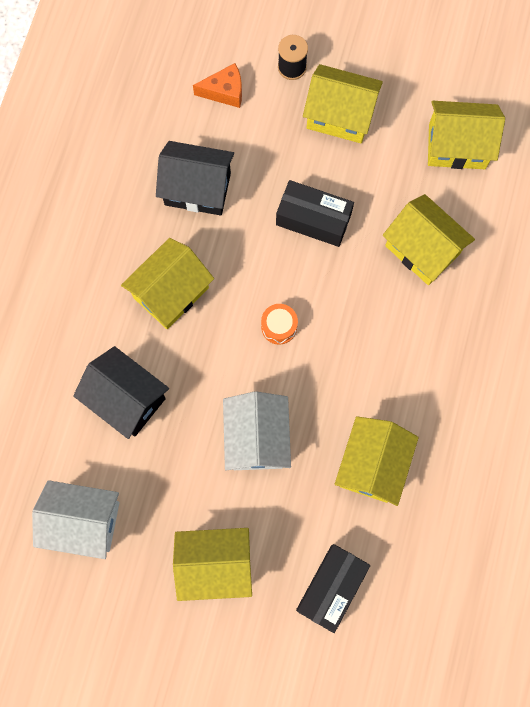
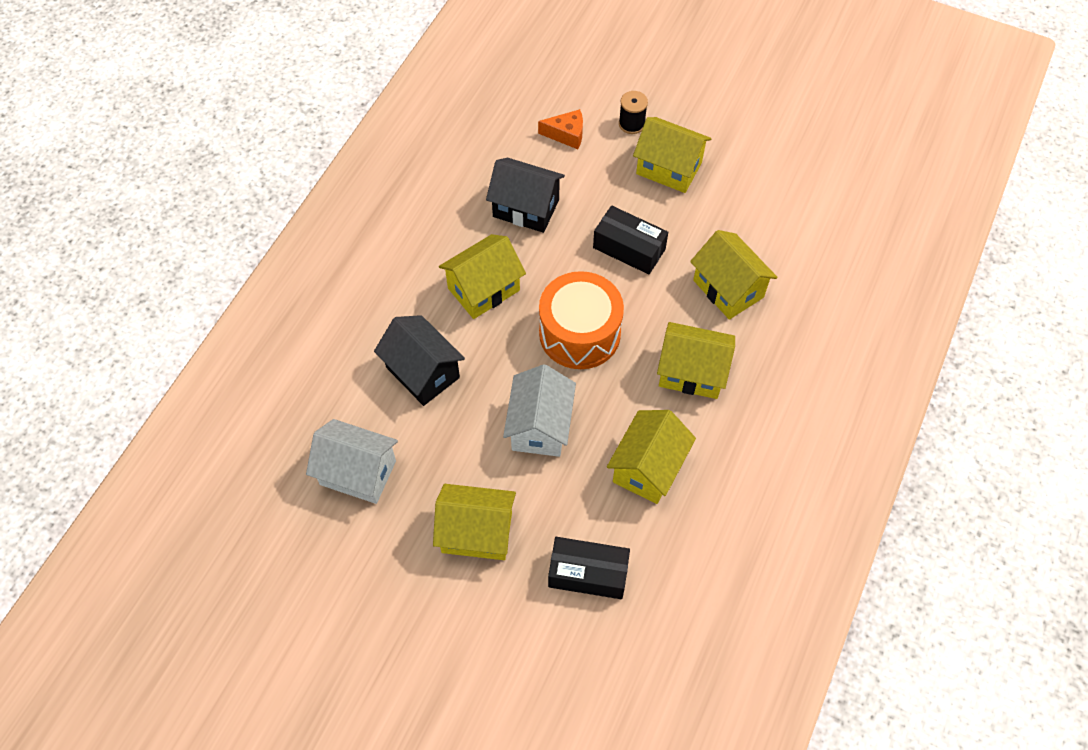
camera: 10 degrees right, 15 degrees down
(279, 327) = (579, 333): orange drum -> orange drum, size x2.35
(331, 587) = (588, 573): black box -> black box turned 60 degrees clockwise
(457, 146) = (774, 208): yellow house -> yellow house (692, 372)

